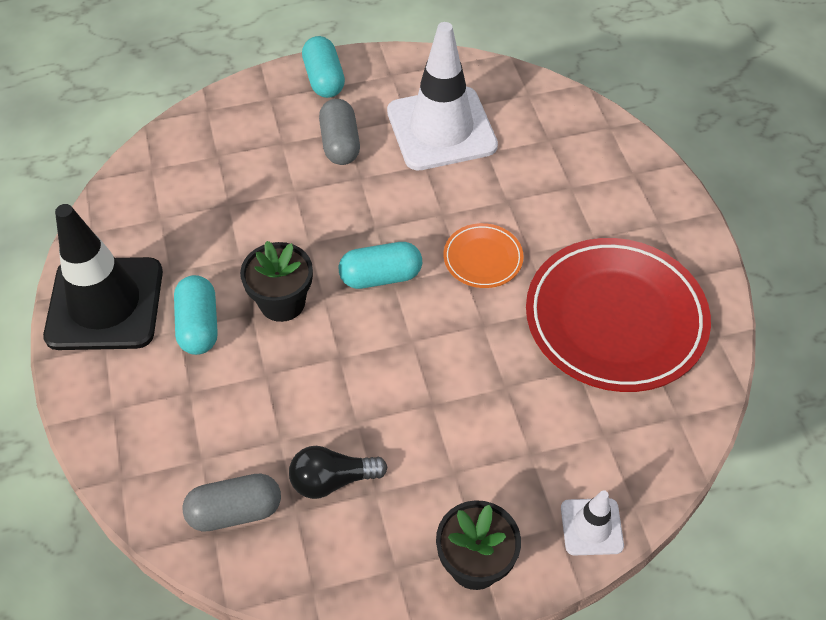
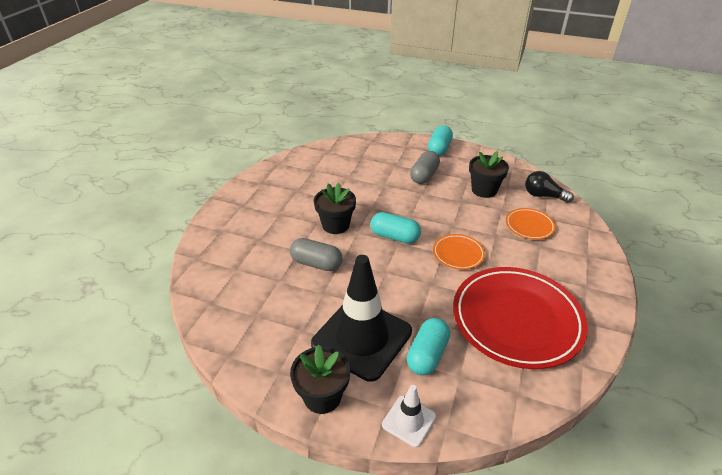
camera: 35 degrees right, 15 degrees down
(105, 304) = (258, 190): black traffic cone -> black traffic cone (362, 338)
(199, 325) = (289, 216): turquoise capsule -> turquoise capsule (427, 355)
(235, 511) = (229, 299): grey capsule -> grey capsule (316, 263)
(332, 480) = (286, 311): black light bulb -> black light bulb (543, 196)
(441, 129) = (484, 190): white traffic cone -> black flower pot
(539, 162) = (529, 226): none -> orange plate

